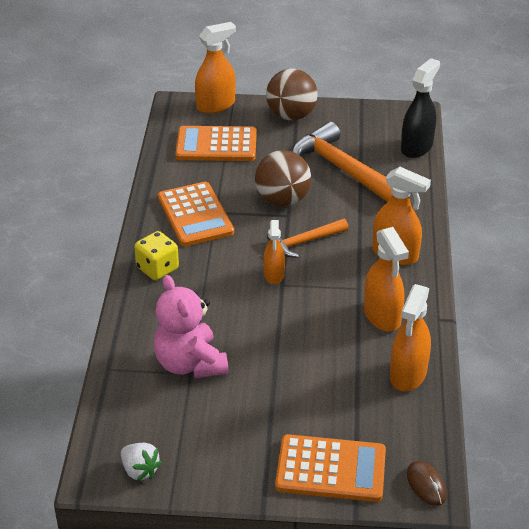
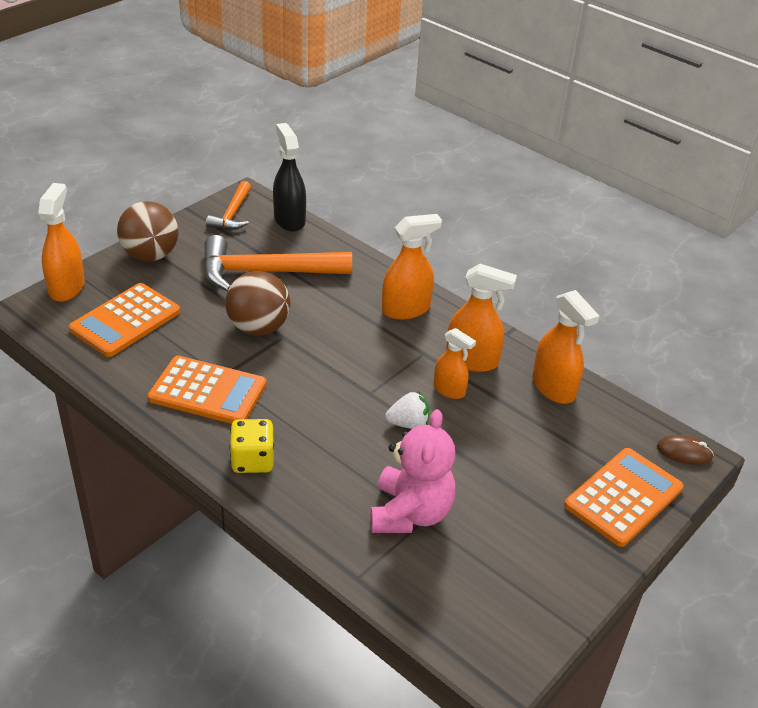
camera: 55 degrees left, 0 degrees up
(140, 470) = (520, 631): white strawberry -> white strawberry (408, 424)
(190, 364) = (410, 513): pink teddy bear -> pink teddy bear turned 90 degrees counterclockwise
(274, 275) = (351, 390): orange spray bottle -> orange spray bottle (449, 390)
(304, 242) = (330, 348): orange hammer -> orange hammer (232, 214)

